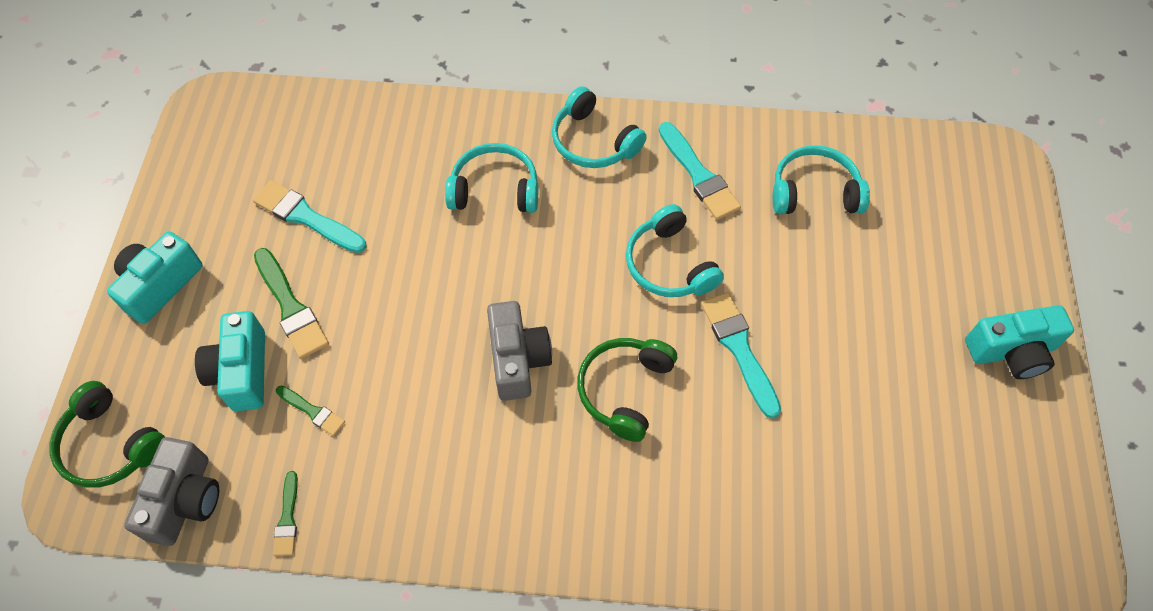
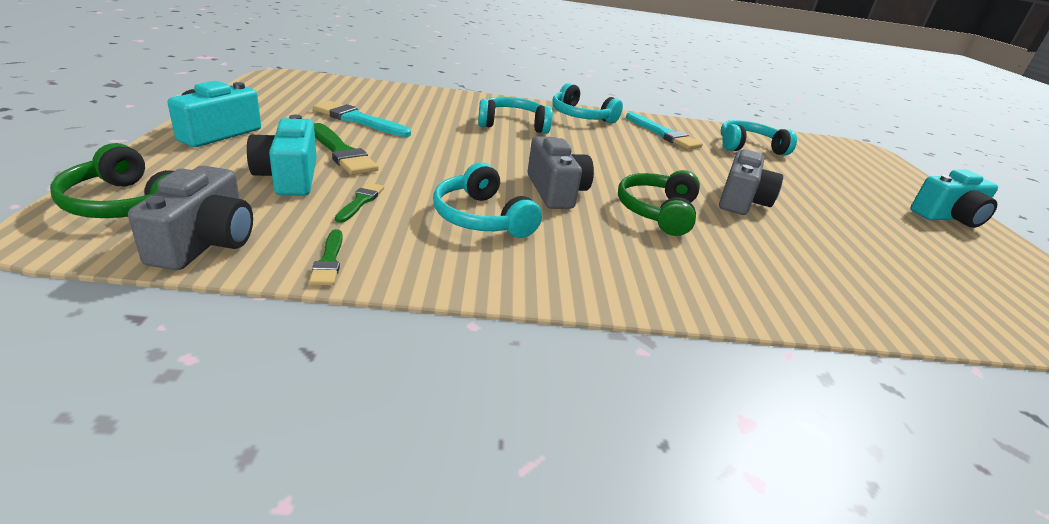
camera: 10 degrees left, 30 degrees down
(312, 411) = (360, 201): green brush -> green brush turned 105 degrees counterclockwise
(669, 264) = (662, 163): turquoise headphones -> turquoise headphones (481, 218)
(739, 349) = (741, 201): turquoise brush -> grey camera

